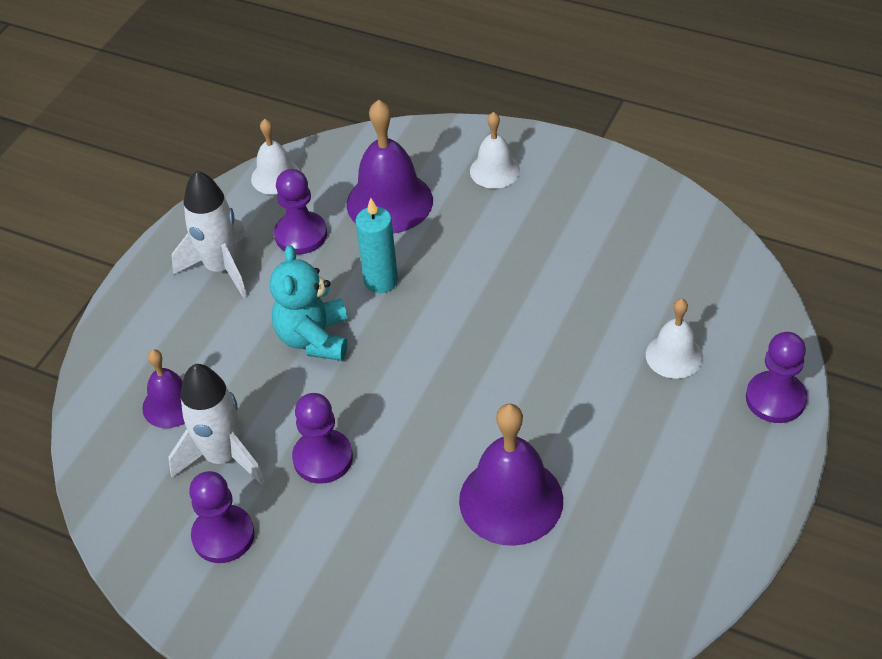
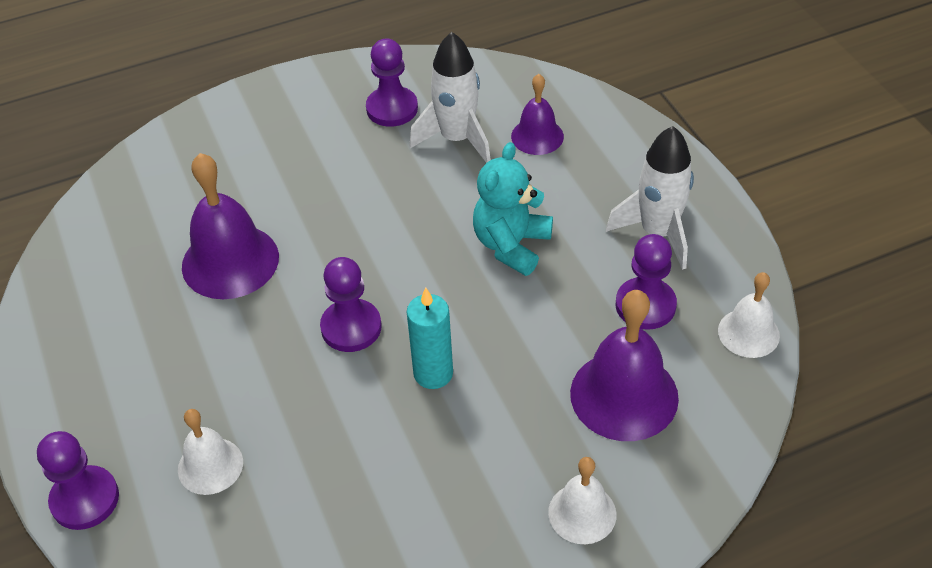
camera: 130 degrees right, 0 degrees up
(314, 338) = (511, 245): turquoise teddy bear -> turquoise teddy bear turned 105 degrees counterclockwise
(323, 458) = (392, 186): purple pawn -> purple pawn (351, 327)
(381, 281) = (528, 324): turquoise candle -> turquoise candle (433, 373)

